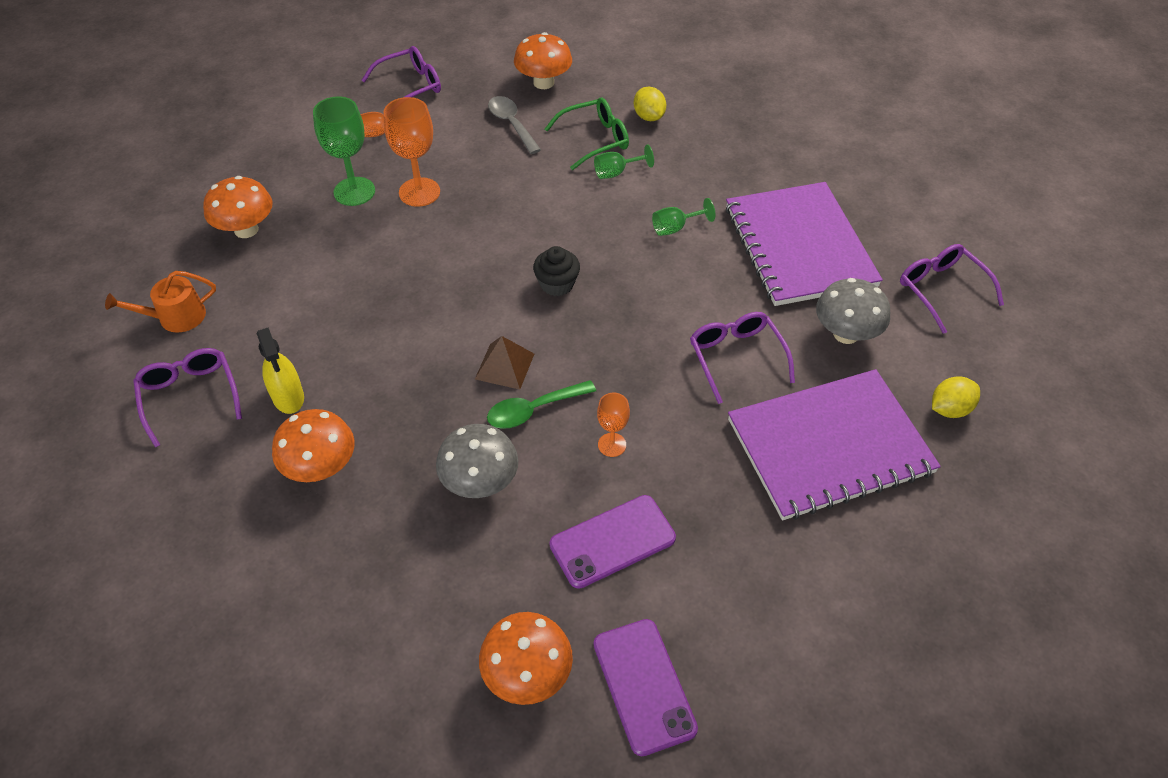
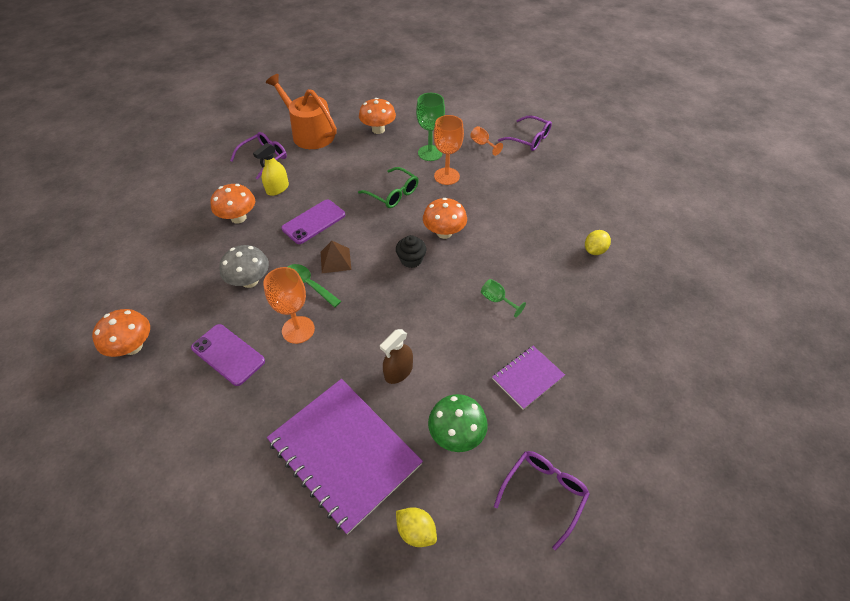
camera: 65 degrees right, 0 degrees up
(175, 317) = (309, 133): orange watering can -> orange watering can, size x1.79
(511, 124) = (532, 190): grey spoon -> none
(543, 83) = (582, 190): orange mushroom -> orange mushroom (444, 233)
(595, 139) = (549, 232): green glasses -> green glasses (393, 194)
(612, 445) = (298, 330): orange goblet -> orange goblet, size x1.77
(616, 172) = (527, 253): green goblet -> none
(644, 686) = (134, 403): purple phone -> purple phone (314, 222)
(736, 357) = (398, 372): purple glasses -> brown spray bottle
(799, 246) = (527, 377): purple notebook -> purple notebook, size x0.51
(846, 334) = (456, 434): grey mushroom -> green mushroom

